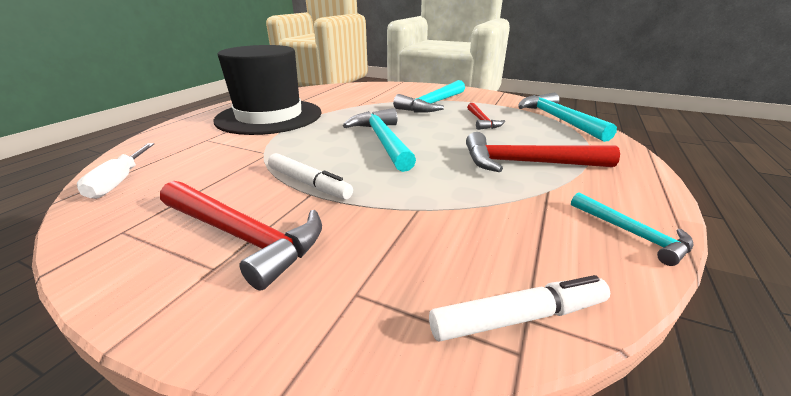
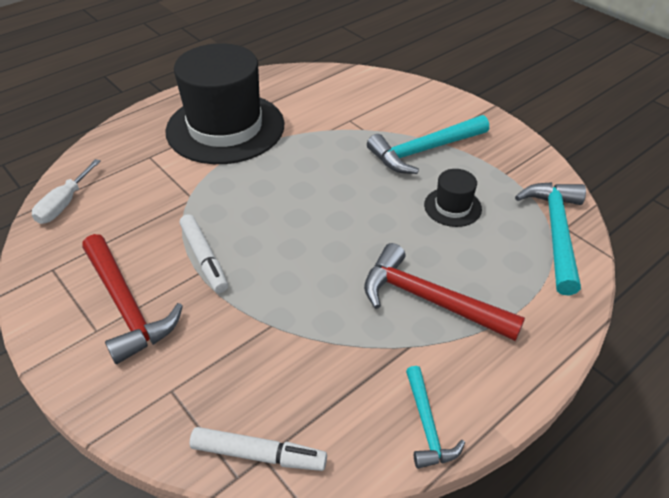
camera: 25 degrees right, 15 degrees up
(383, 141) = (311, 212): turquoise hammer -> none
(482, 121) = (452, 207): red hammer -> black hat

